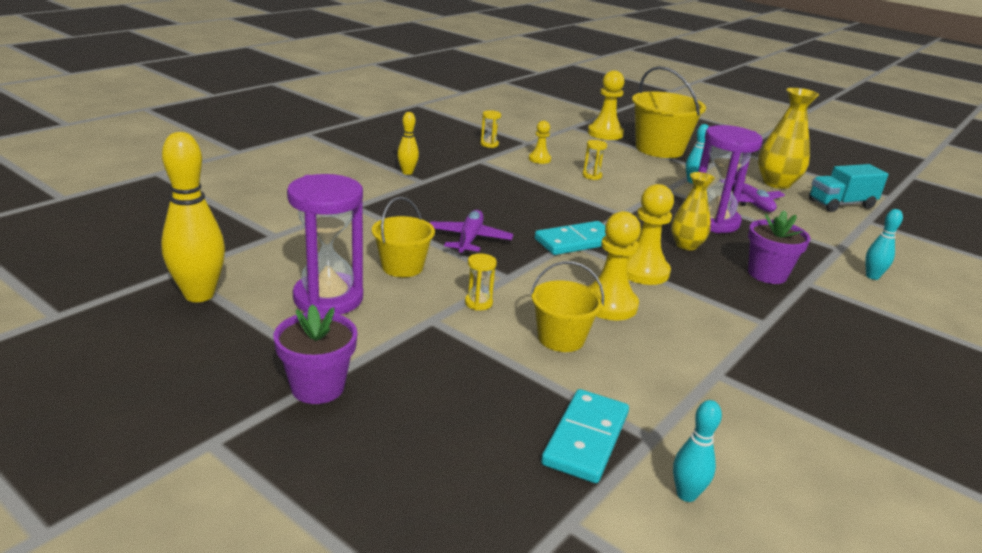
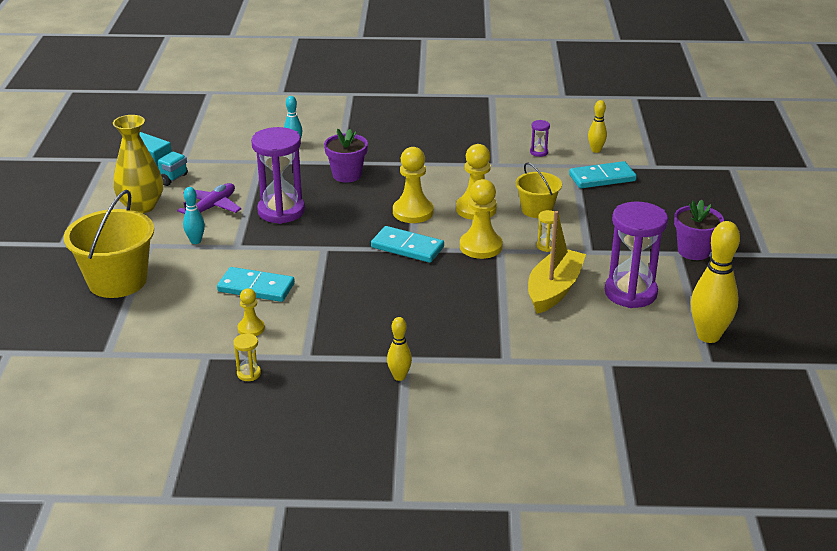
camera: 125 degrees left, 5 degrees up
(402, 267) = (554, 290): yellow bucket -> yellow boat
(469, 239) = (474, 286): purple plane -> none
(592, 176) = (256, 287): yellow hourglass -> turquoise domino
(605, 133) = (104, 325): yellow pawn -> yellow pawn (480, 246)
(686, 245) = (344, 209): yellow vase -> none
(686, 494) = (596, 150): turquoise bowling pin -> yellow bowling pin
(725, 430) = (539, 152): none -> purple hourglass

